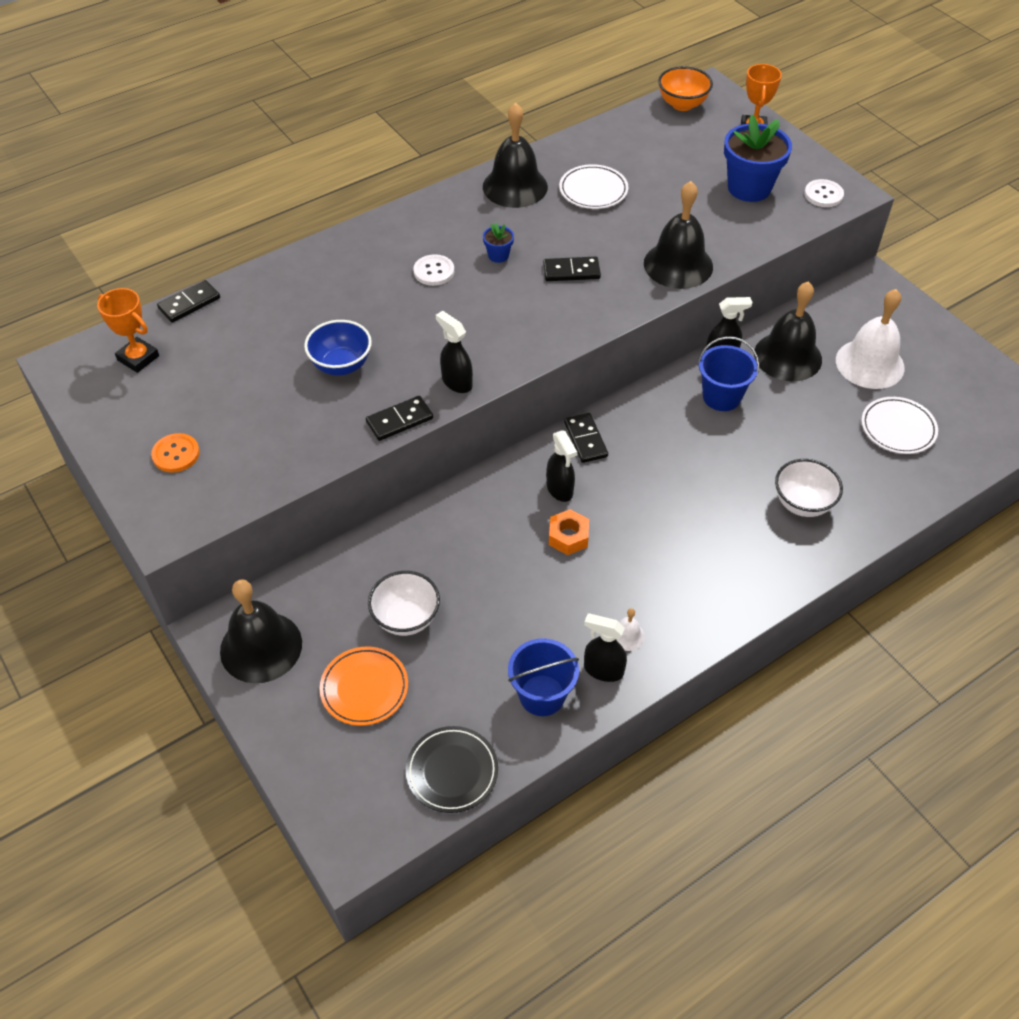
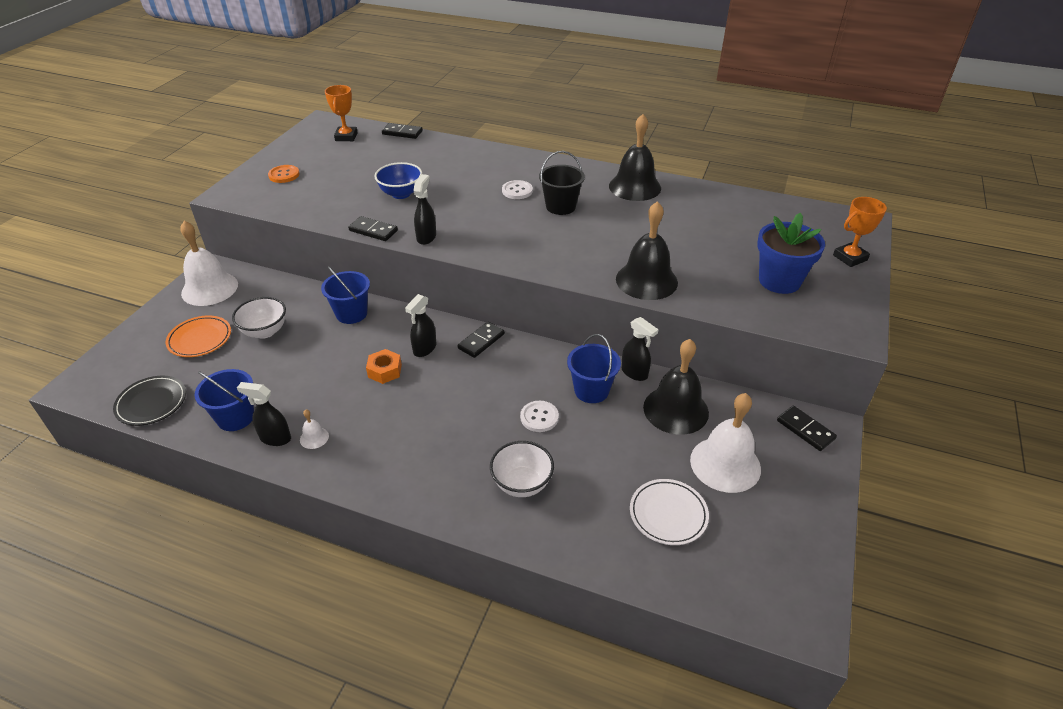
camera: 55 degrees right, 10 degrees down
(261, 647) = (209, 288): black bell -> white bell
(443, 526) = (351, 313): none -> blue bucket
(498, 255) = (560, 206): blue flower pot -> black bucket
(571, 271) = (581, 239): black domino -> black domino (805, 430)
(593, 190) = (674, 216): white plate -> none
(603, 670) = (275, 438): black spray bottle -> black spray bottle turned 60 degrees counterclockwise
(682, 104) = (824, 216): orange bowl -> none
(823, 195) = (829, 321): white button -> white button (539, 417)

